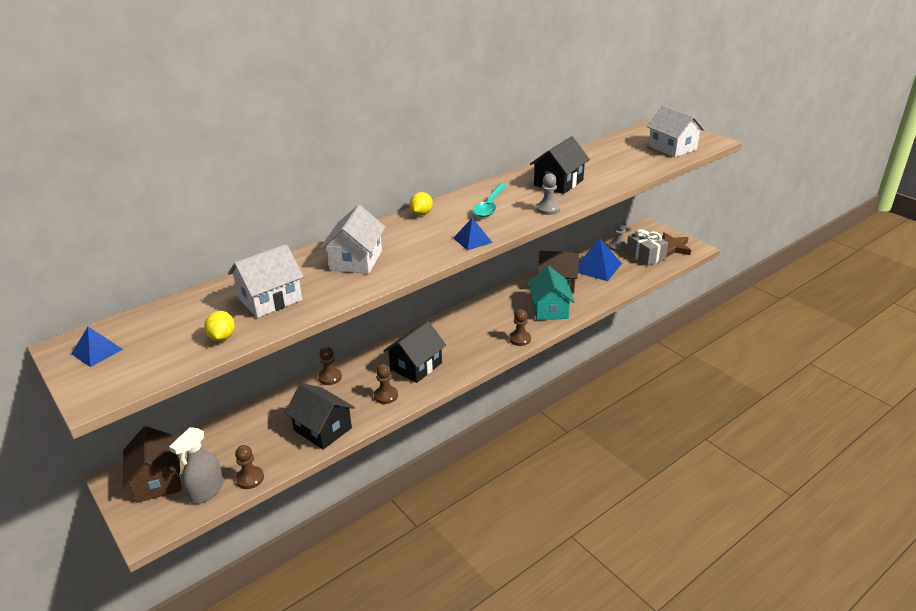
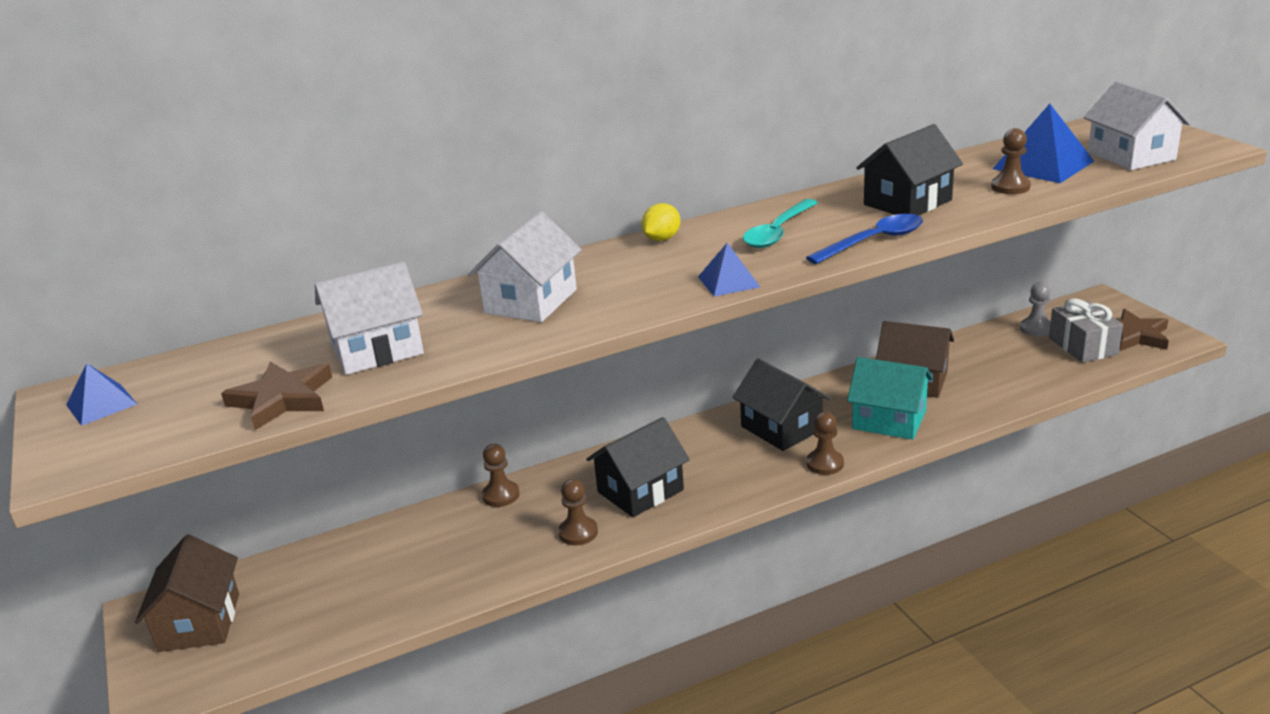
camera: 15 degrees right, 5 degrees down
(206, 491) = (261, 648): grey spray bottle -> none
(222, 337) = (282, 399): yellow lemon -> brown star
(250, 478) = (330, 637): brown pawn -> brown pawn (1010, 187)
(322, 429) = (464, 574): black house -> black house (781, 428)
(548, 209) = (874, 241): grey pawn -> blue spoon
(549, 309) = (889, 420): turquoise house -> turquoise house turned 75 degrees counterclockwise
(597, 267) = (990, 359): blue pyramid -> blue pyramid (1043, 165)

